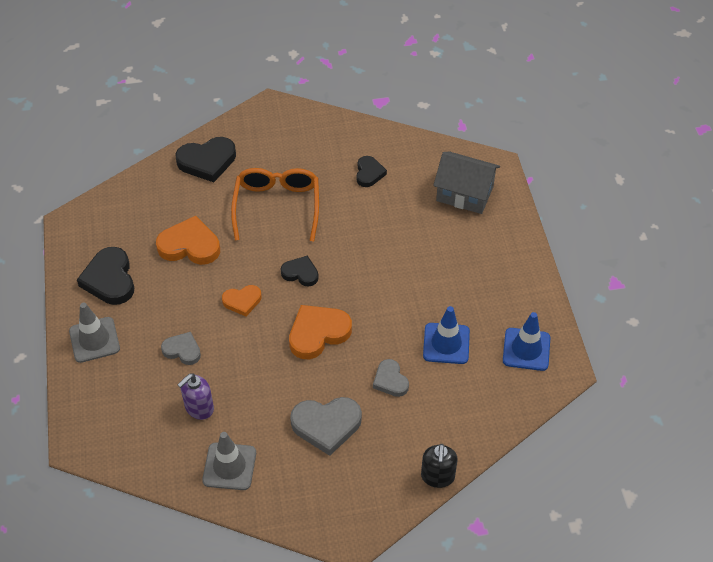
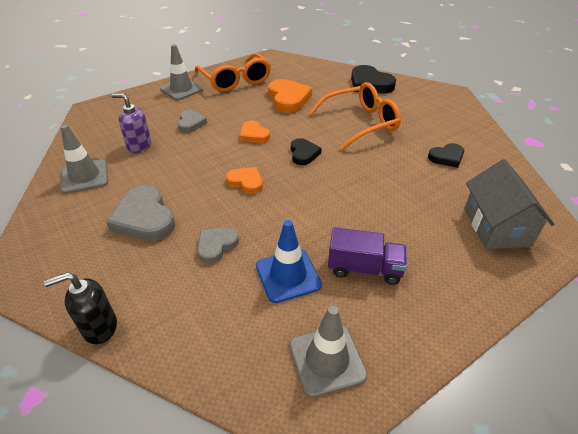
camera: 65 degrees right, 10 degrees down
(110, 279) = (235, 80): black heart -> orange glasses
(318, 333) = (246, 182): orange heart -> orange heart, size x0.60
(463, 294) = (364, 268): none -> purple truck
(526, 349) = (327, 360): blue traffic cone -> grey traffic cone

